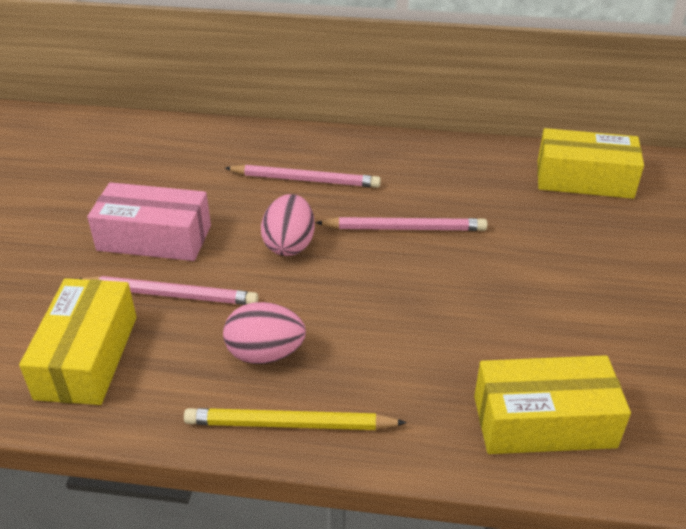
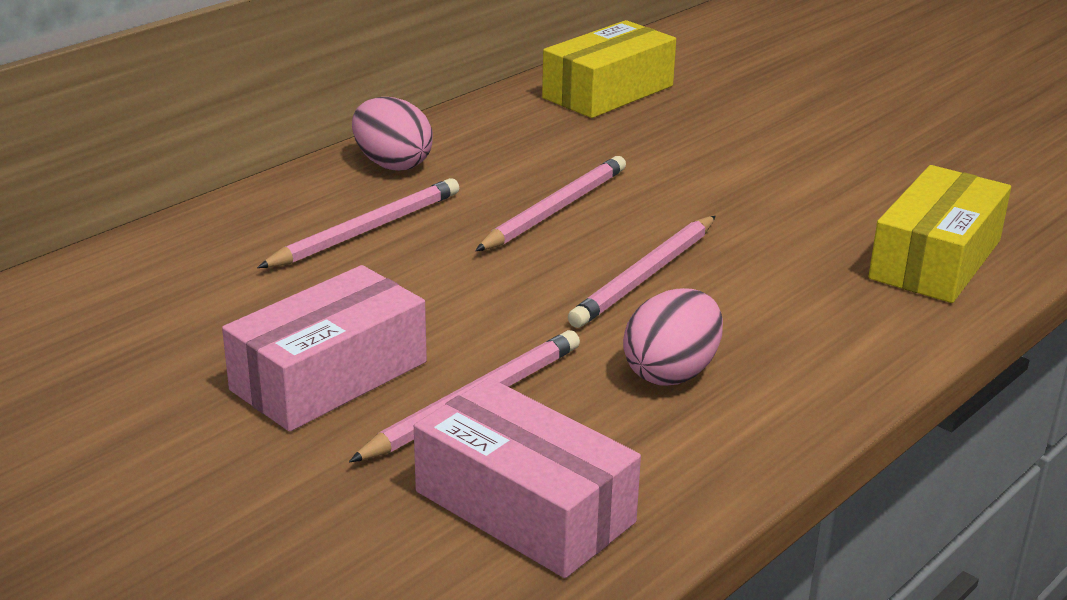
camera: 55 degrees left, 10 degrees down
(87, 357) = (524, 507): yellow box -> pink box
(289, 245) = (486, 287): pink egg -> pink egg (392, 164)
(290, 424) = (805, 397): yellow pencil -> none
(366, 296) = (645, 275): none -> pink pencil

